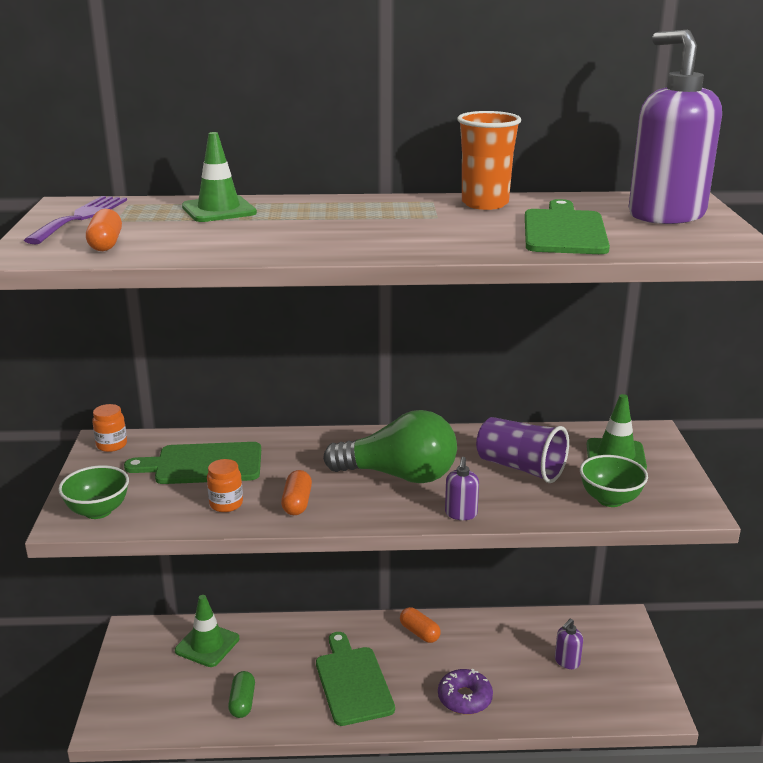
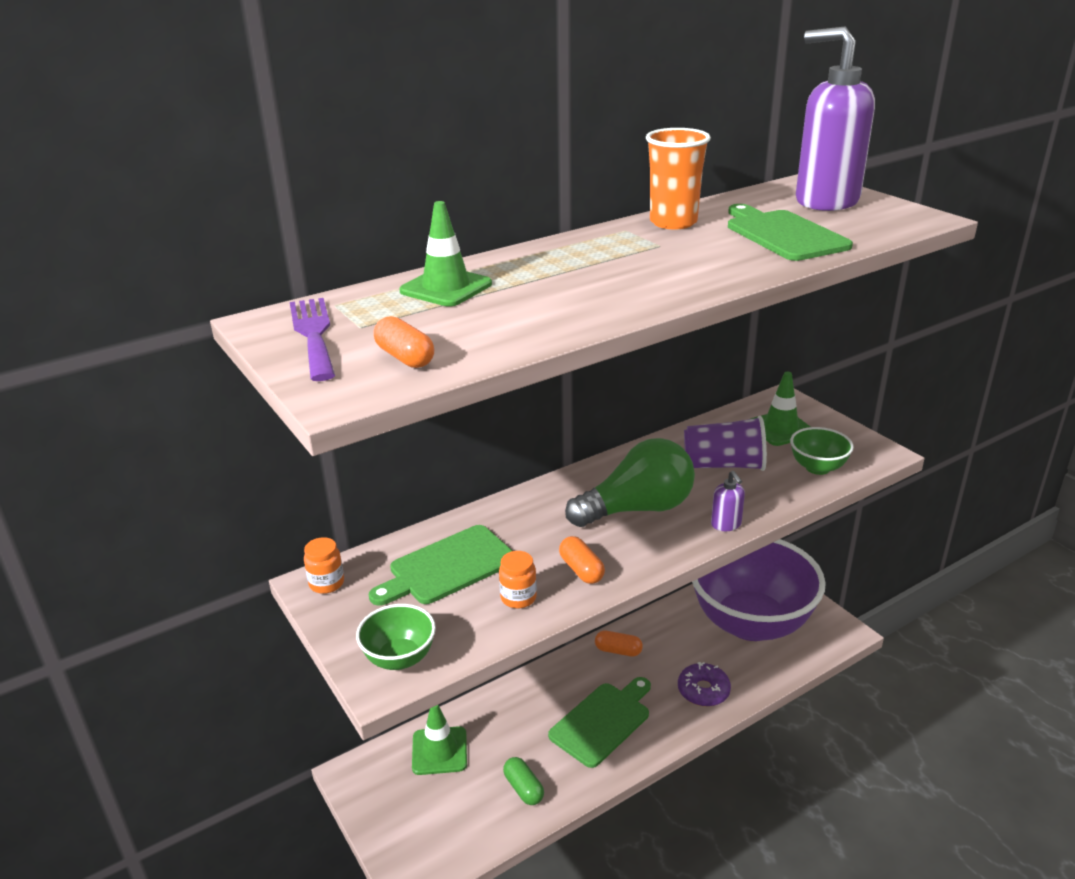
camera: 30 degrees left, 5 degrees up
(352, 682) = (602, 721): green cutting board -> green cutting board turned 90 degrees clockwise
(567, 662) = (750, 623): purple soap dispenser -> purple bowl

